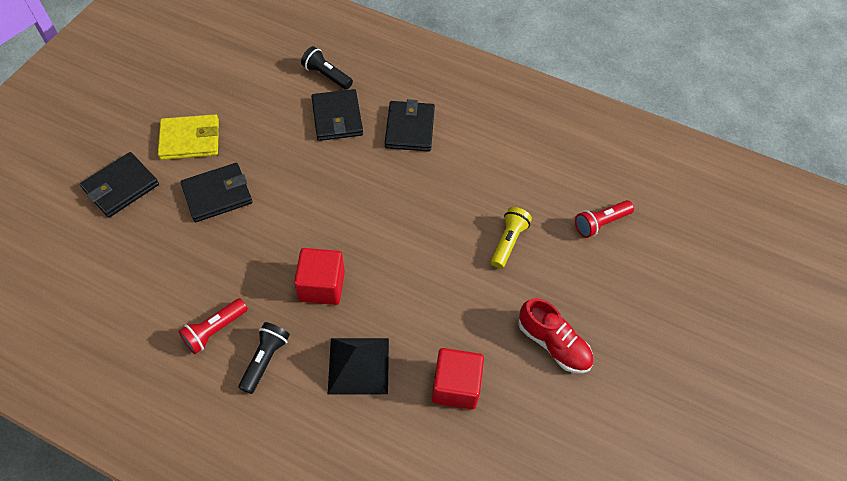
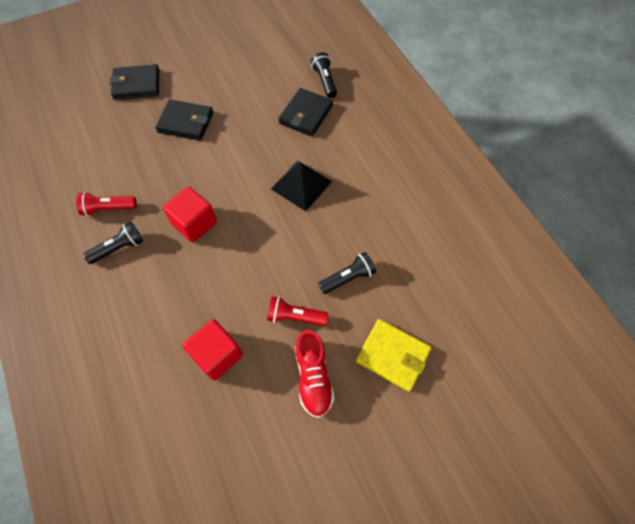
camera: 40 degrees right, 5 degrees up
(190, 140) = (201, 77): yellow wallet -> yellow wallet (392, 355)
(358, 365) = (169, 293): black pyramid -> black pyramid (301, 185)
(410, 128) = (350, 151): black wallet -> none
(508, 242) = (348, 278): yellow flashlight -> black flashlight
(600, 223) = (435, 312): red flashlight -> red flashlight (295, 316)

